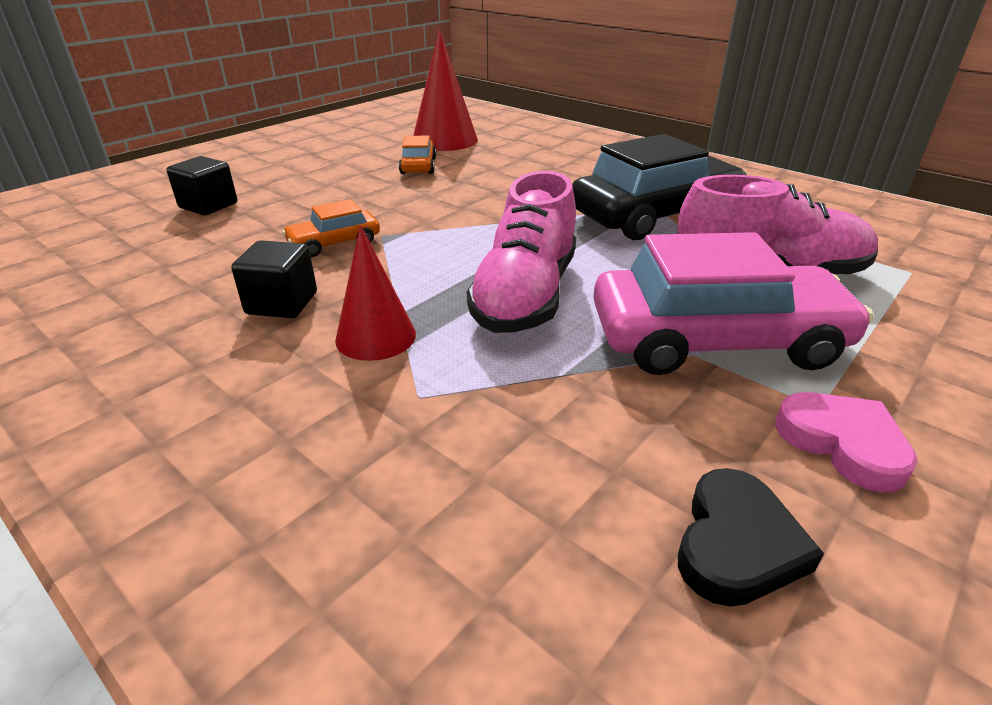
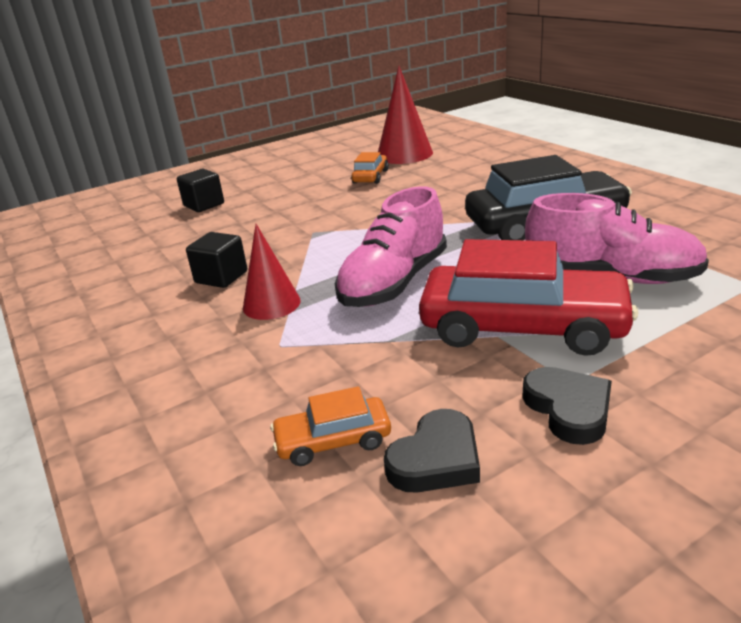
camera: 20 degrees right, 5 degrees down
(334, 243) = (276, 236): orange car -> orange car (333, 441)
(716, 340) = (522, 326): pink car -> red car
(843, 443) = (568, 409): pink heart -> black heart

